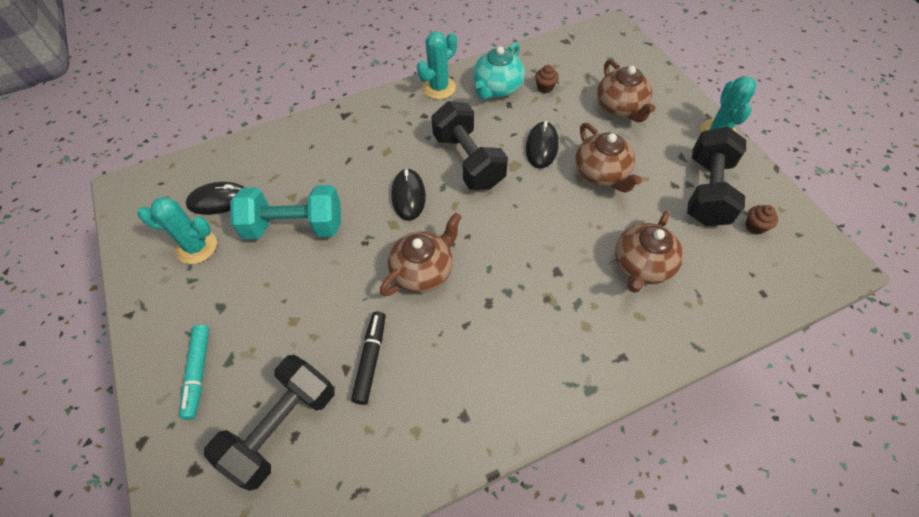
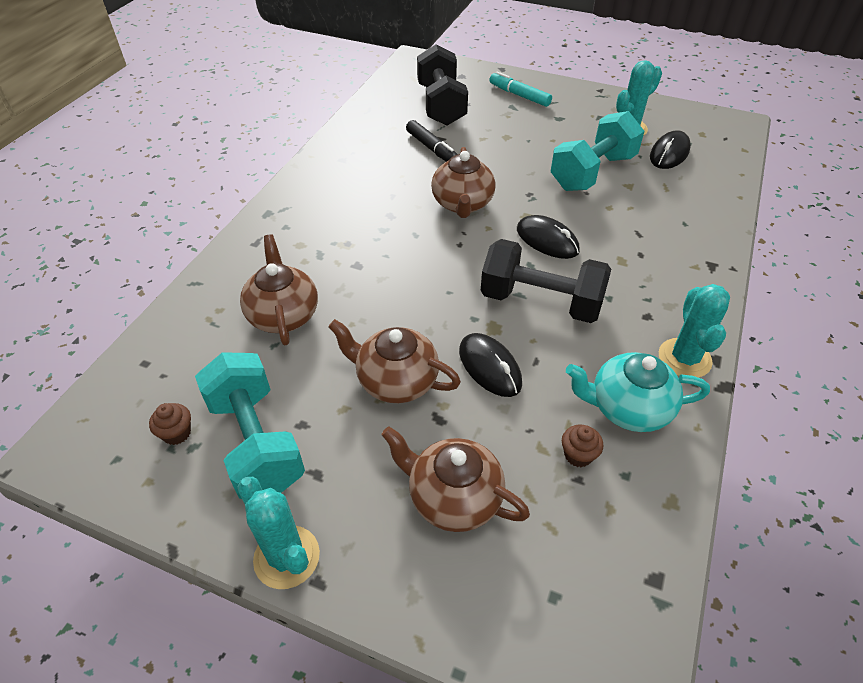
camera: 135 degrees right, 10 degrees down
(497, 88) = (628, 408): turquoise teapot -> turquoise teapot turned 75 degrees counterclockwise
(707, 191) = (256, 442): black dumbbell -> turquoise dumbbell

